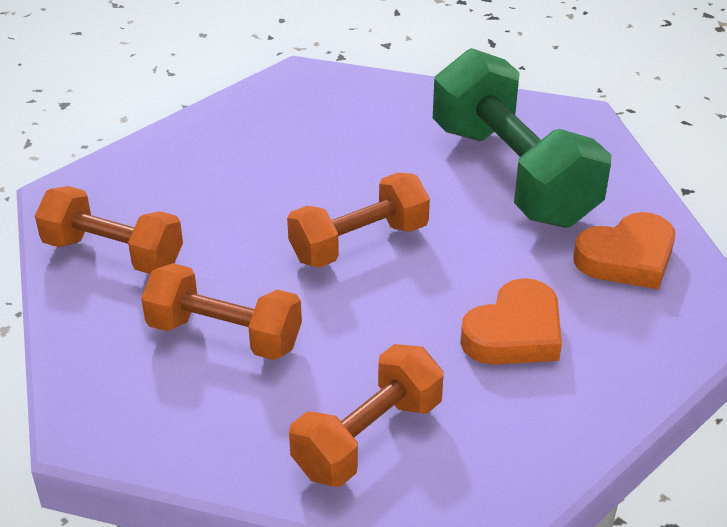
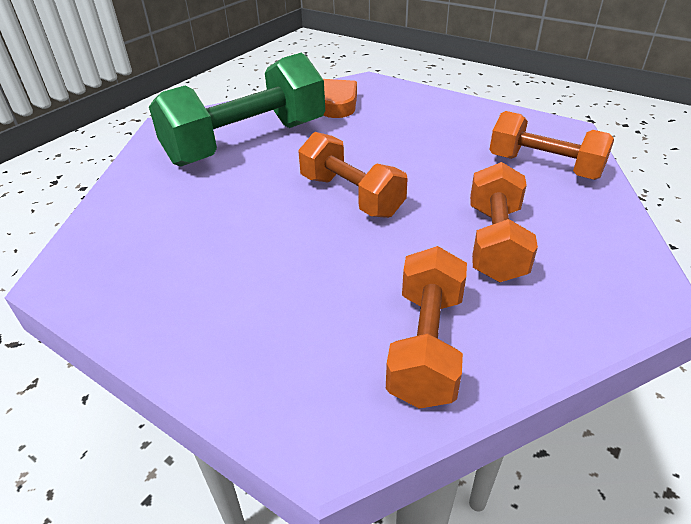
camera: 100 degrees left, 0 degrees up
(514, 333) = (418, 130): orange heart -> none

